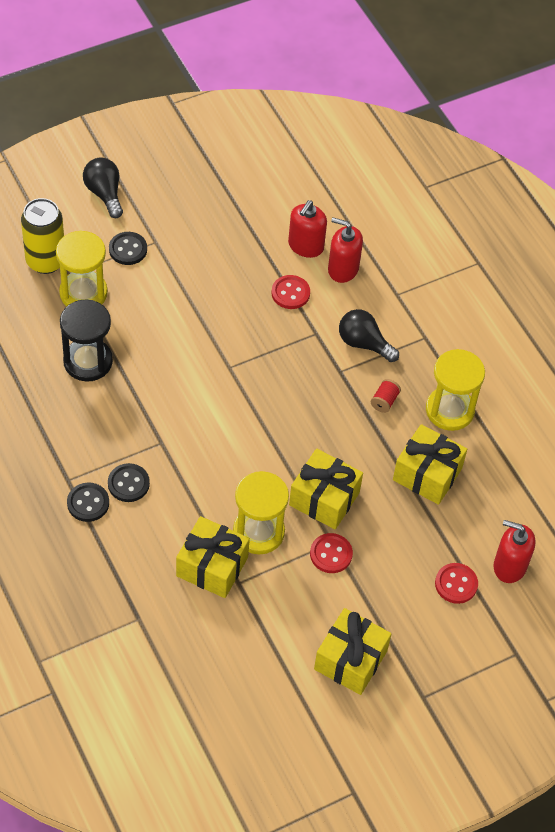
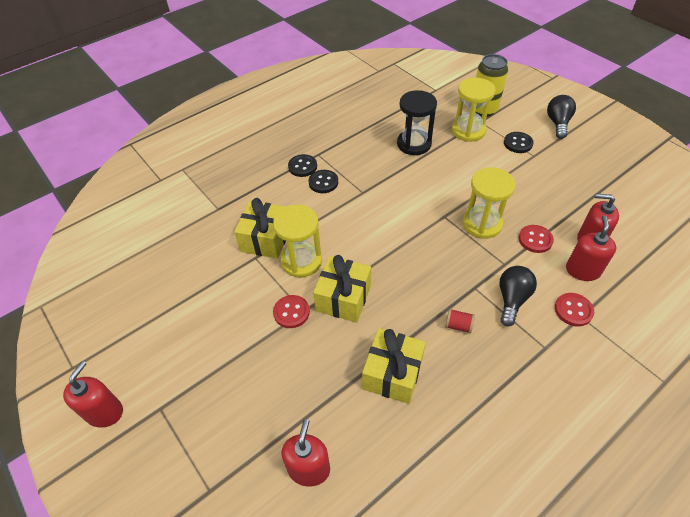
camera: 85 degrees right, 5 degrees down
(104, 194) = (558, 123): black light bulb -> black light bulb turned 45 degrees counterclockwise
(350, 660) = (193, 344): yellow gift -> none
(417, 753) = (104, 412): none -> red soap dispenser
(449, 410) = (471, 382): yellow hourglass -> yellow hourglass (482, 224)
(456, 584) = (279, 419): red button -> red button (573, 310)

